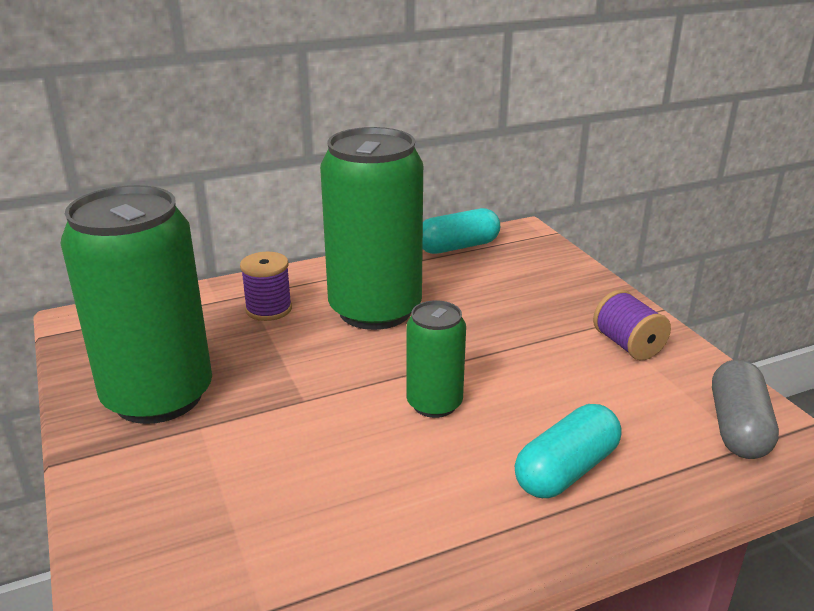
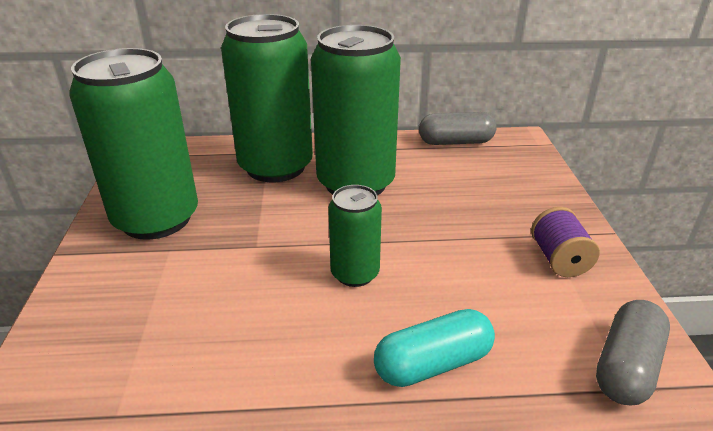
camera: 20 degrees right, 5 degrees up
(269, 309) = (275, 166): purple spool -> green can
(458, 247) = (456, 142): turquoise capsule -> grey capsule

